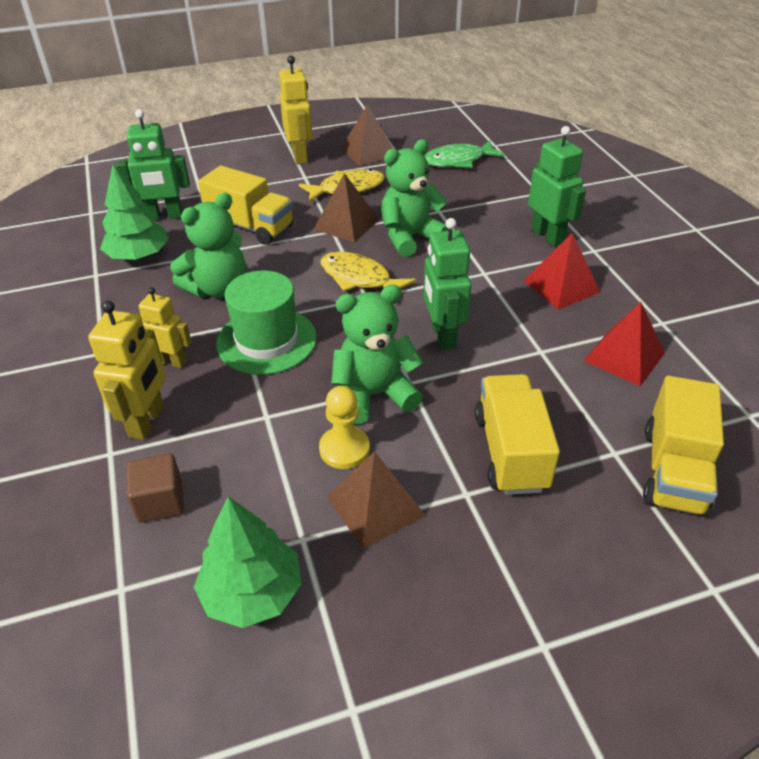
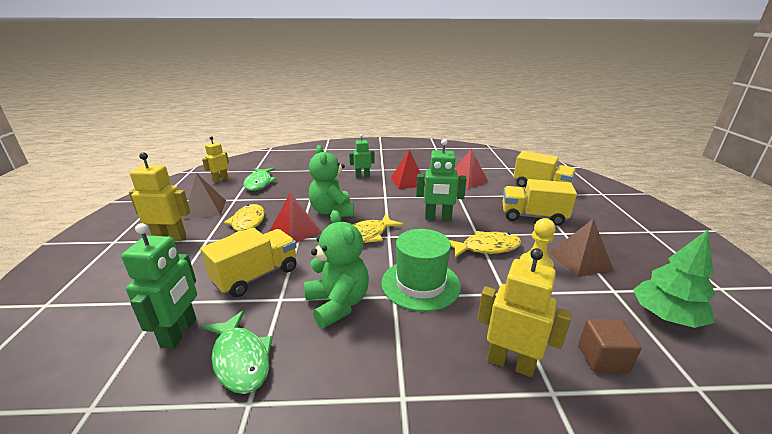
camera: 75 degrees left, 15 degrees down
(139, 256) = (241, 359): green tree -> green fish
(171, 361) = (432, 341): yellow robot -> yellow robot (220, 179)
(346, 224) = (295, 231): brown pyramid -> red pyramid
(374, 394) = (487, 247): green teddy bear -> yellow fish
(547, 236) = (362, 176): green robot -> green robot, size x0.66

